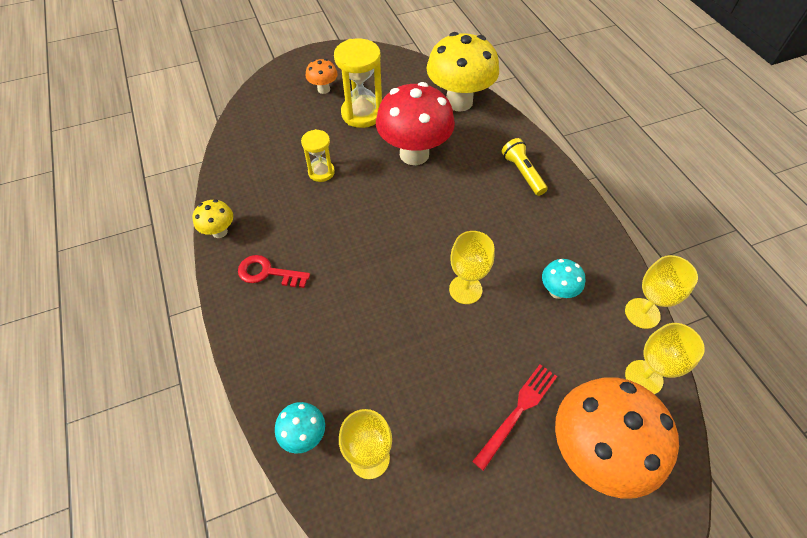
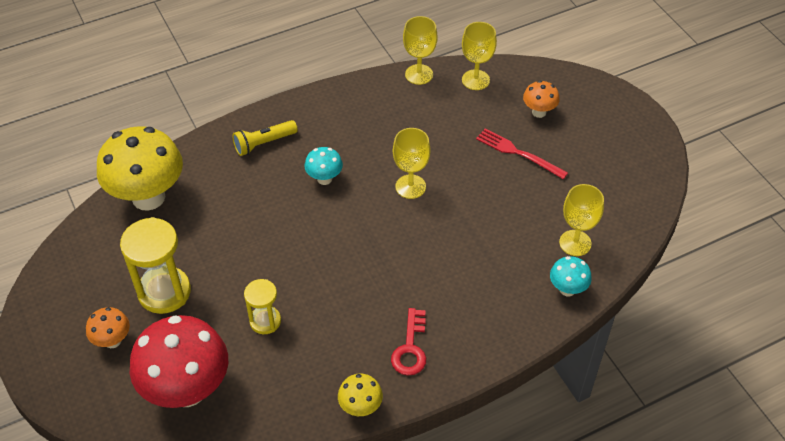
camera: 95 degrees left, 5 degrees down
(414, 154) = (236, 235): red mushroom -> red mushroom (187, 390)
(557, 291) = (404, 124): turquoise mushroom -> turquoise mushroom (324, 179)
(593, 451) = (539, 112): orange mushroom -> orange mushroom, size x0.46

